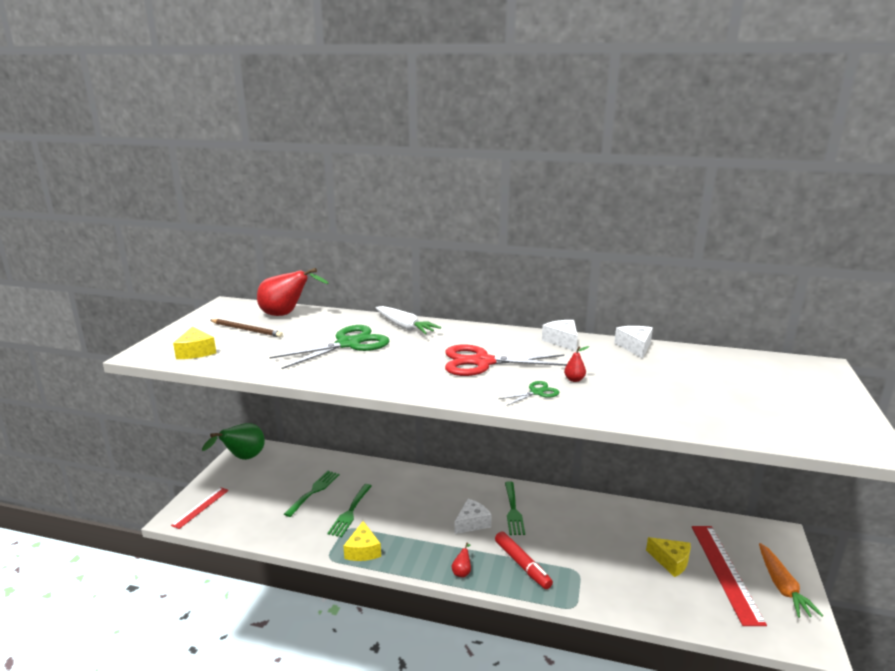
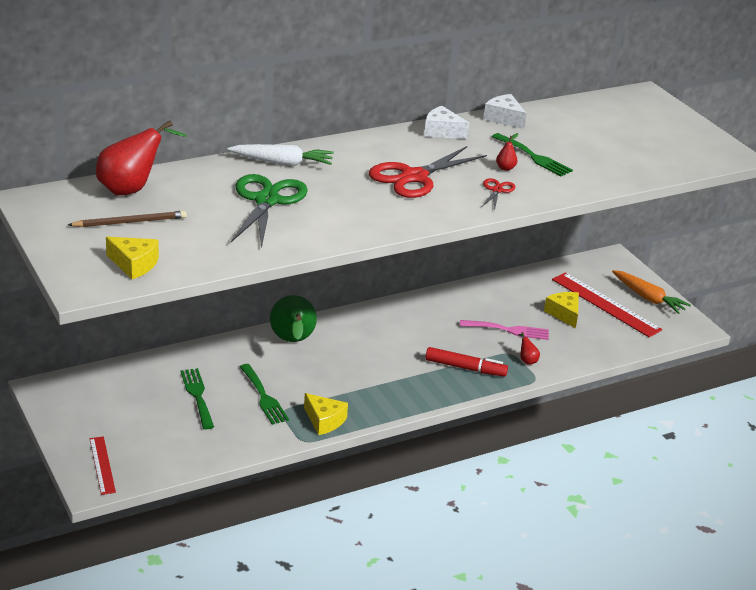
camera: 45 degrees left, 10 degrees up
(243, 458) = (61, 401): green pear -> green pear (293, 341)
(462, 572) = (427, 396): red pear -> red pear (527, 360)
(472, 523) = (384, 355): white cheese -> none
(513, 510) = (405, 328): green fork -> green fork (534, 157)
(537, 392) = (497, 190): green scissors -> red scissors
(599, 551) = (508, 330): none -> pink fork
(671, 561) = (564, 314): yellow cheese -> yellow cheese turned 105 degrees counterclockwise

